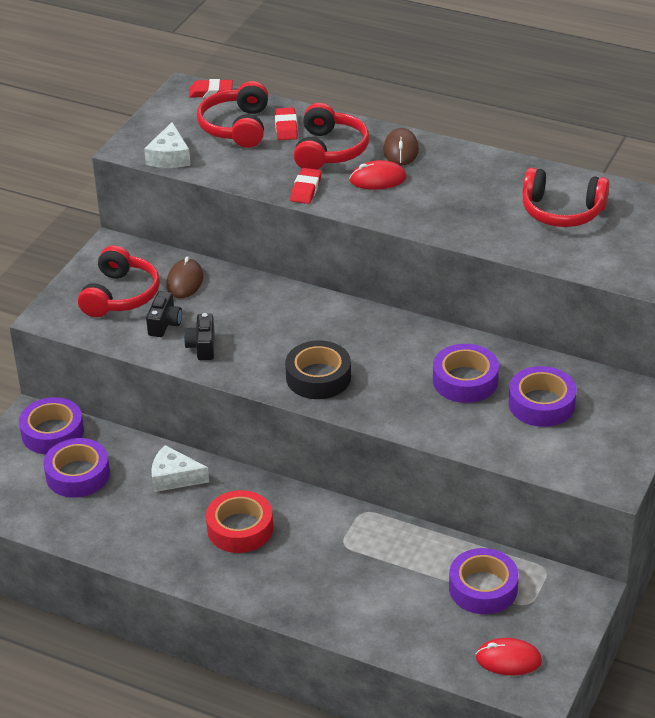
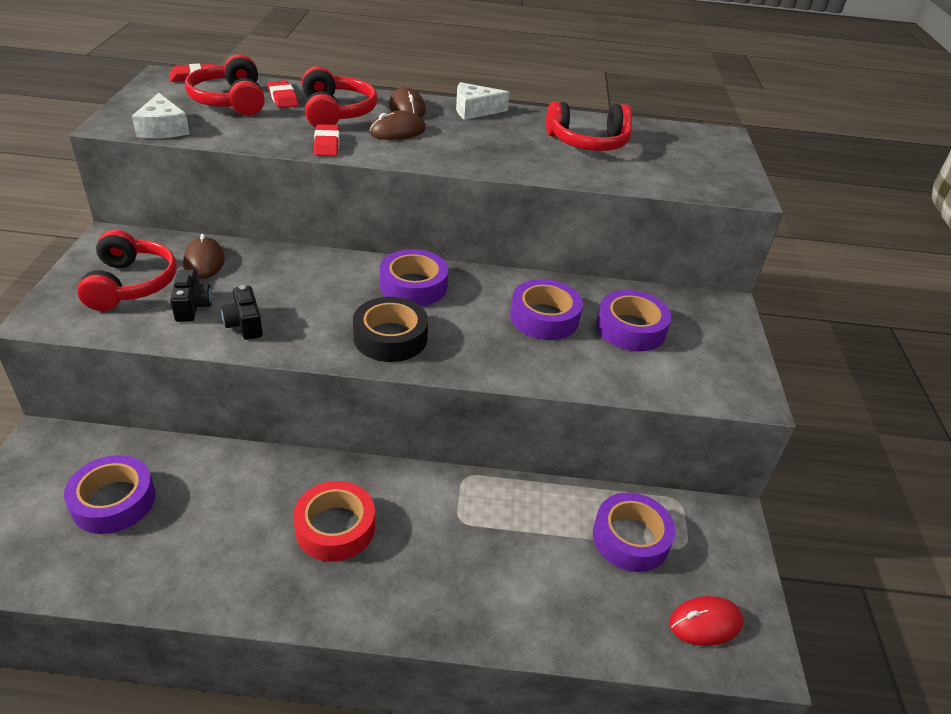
camera: 25 degrees left, 0 degrees up
(52, 433) = (72, 455): purple tape -> purple tape (413, 286)
(174, 477) = (237, 480): white cheese -> white cheese (474, 110)
(378, 179) = (397, 131): red mouse -> brown mouse

